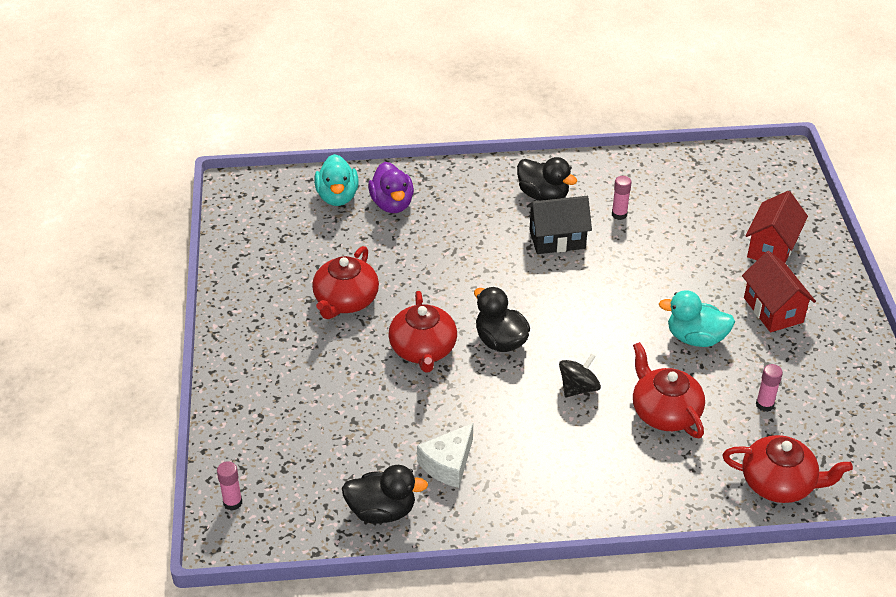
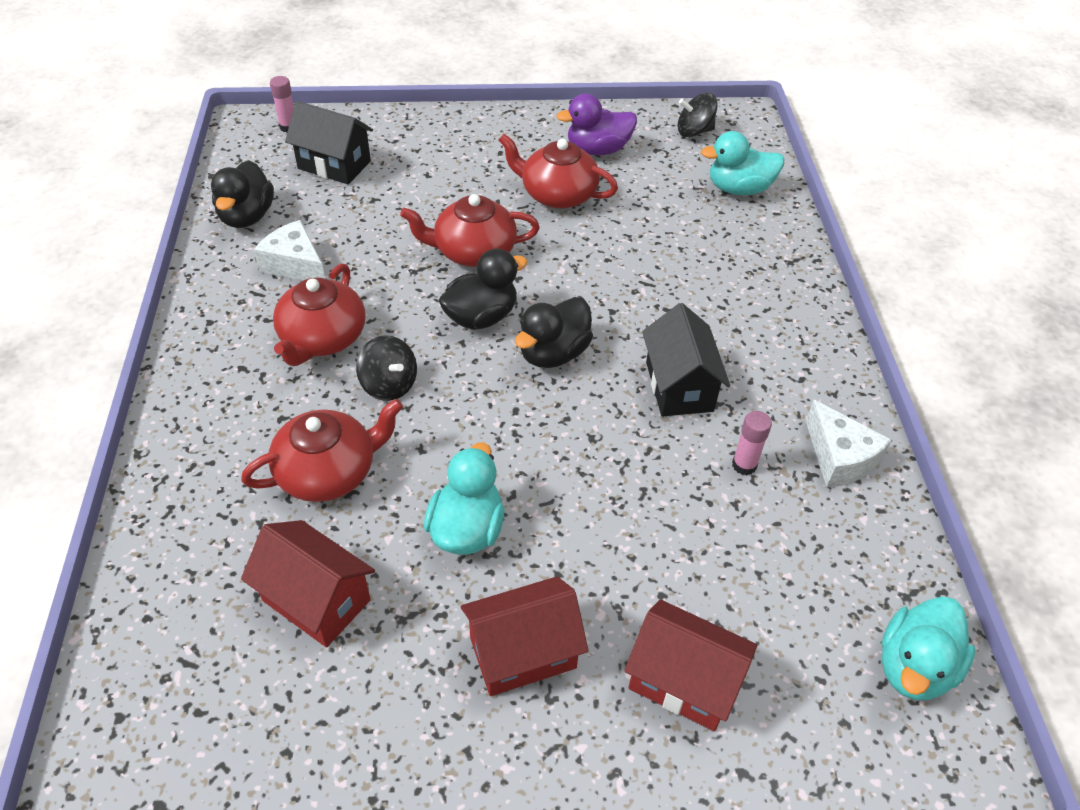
camera: 90 degrees right, 5 degrees up
(255, 217) = (694, 131): none -> black spinning top
(300, 456) = (334, 165): none -> black house
(392, 204) = (732, 232): purple duck -> purple duck (598, 150)
(543, 195) = (775, 378): black duck -> black duck (553, 353)
(605, 175) = (839, 458): none -> white cheese
(739, 165) = (914, 667): none -> turquoise duck
(764, 405) = (316, 600): pink glue stick -> red house
(779, 483) = (164, 591): red teapot -> red teapot (322, 338)

